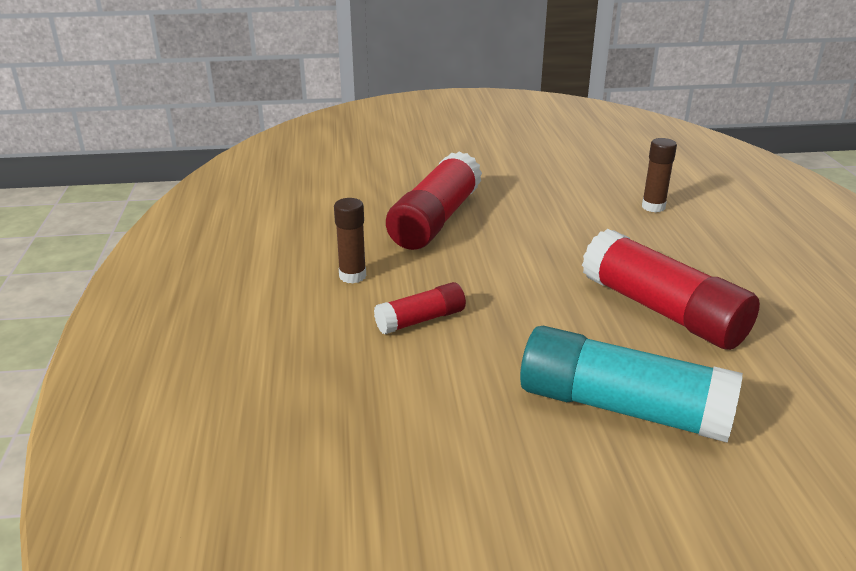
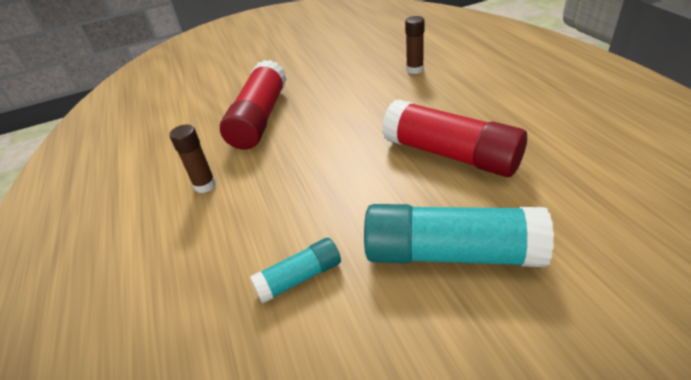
camera: 10 degrees left, 10 degrees up
(421, 320) = (269, 212): red glue stick -> none
(439, 389) = (299, 278): none -> turquoise glue stick

